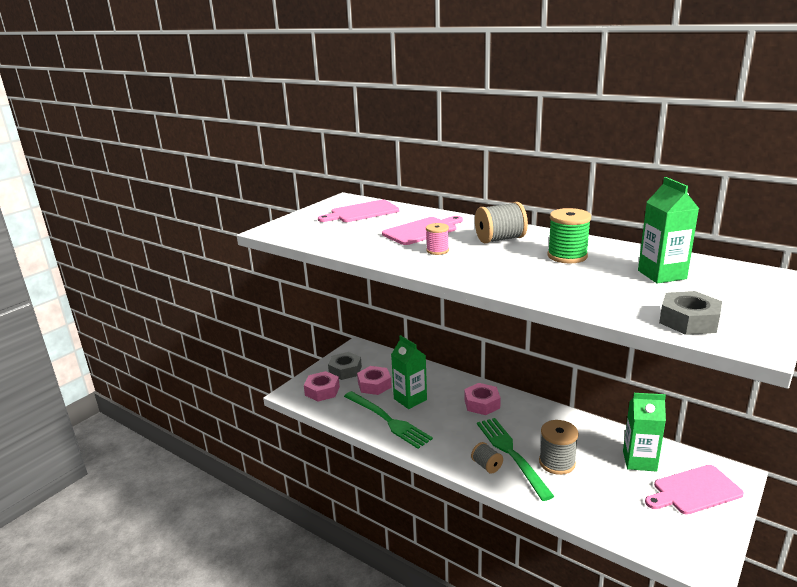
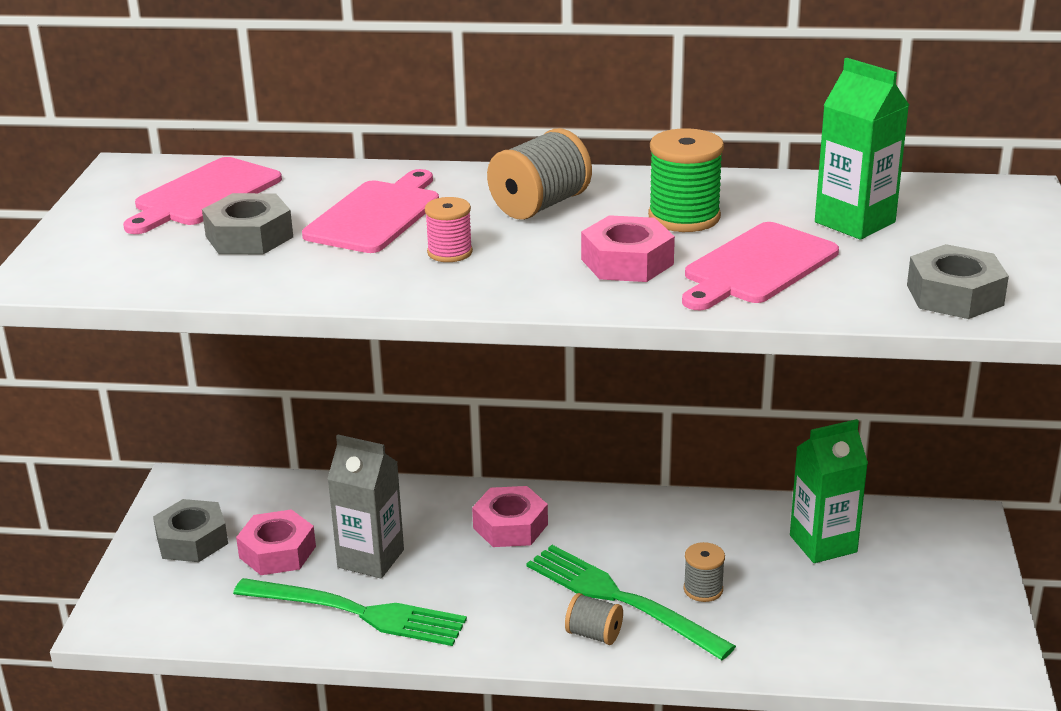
camera: 30 degrees left, 5 degrees up
(322, 391) = (175, 597): pink nut -> pink nut (627, 262)
(361, 230) = (249, 236): none -> grey nut
(410, 399) = (371, 559): green carton -> grey carton
(557, 463) = (703, 589): grey spool -> grey spool, size x0.61
(694, 490) = (924, 564): pink cutting board -> pink cutting board (757, 266)

